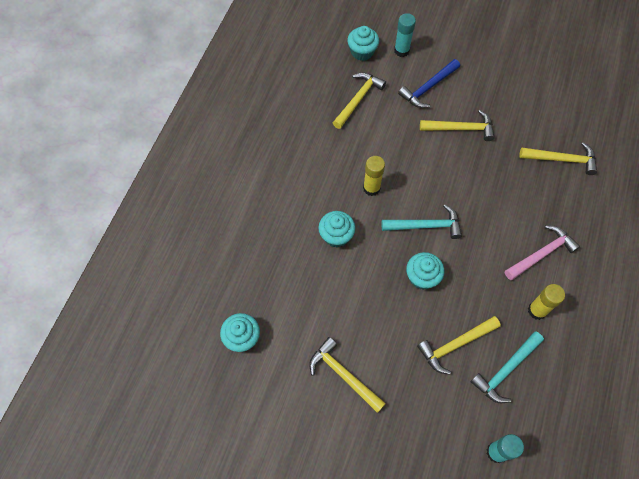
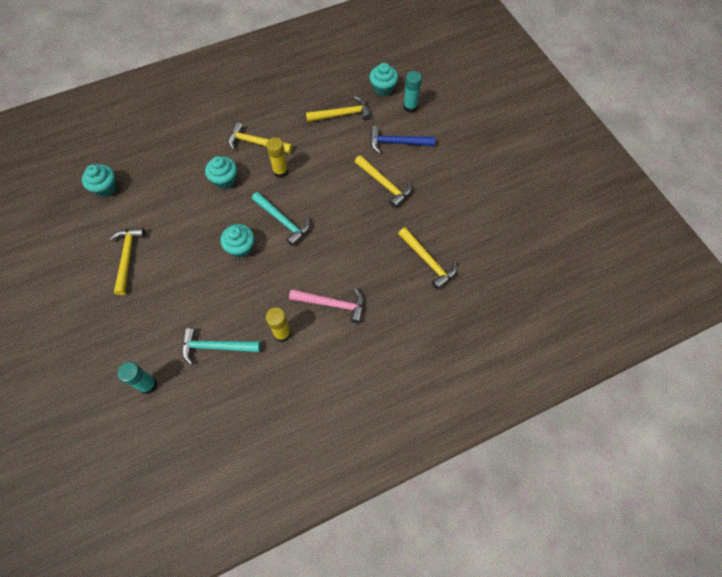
camera: 45 degrees right, 0 degrees up
(455, 345) = (207, 303): yellow hammer -> yellow hammer (256, 143)

